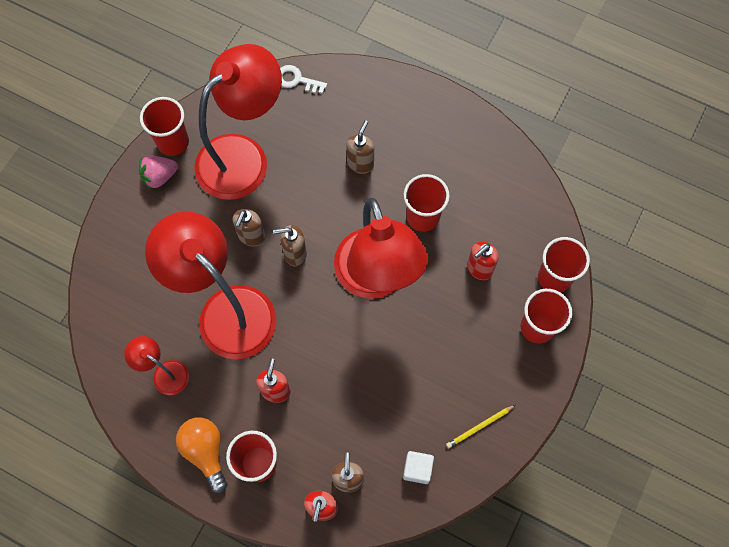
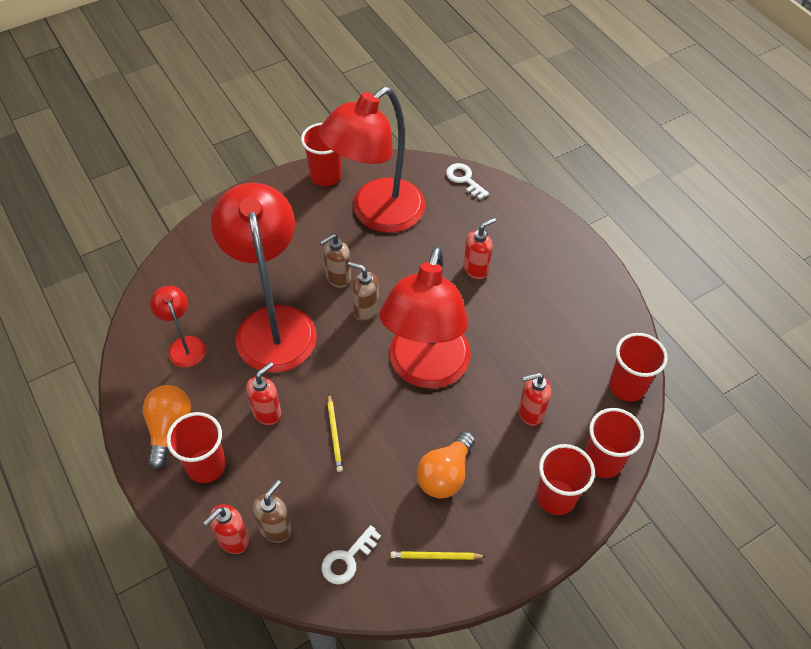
camera: 30 degrees right, 15 degrees down
(160, 177) = (295, 195): pink strawberry -> none
(243, 156) = (376, 214): red lamp -> red lamp turned 150 degrees clockwise
(341, 376) = (334, 434): none -> yellow pencil
(360, 164) = (476, 269): brown soap dispenser -> red soap dispenser
(417, 469) = (347, 559): white cube -> white key
(423, 217) = (505, 340): red cup -> red cup (627, 386)
(446, 358) = (445, 474): none -> orange light bulb

